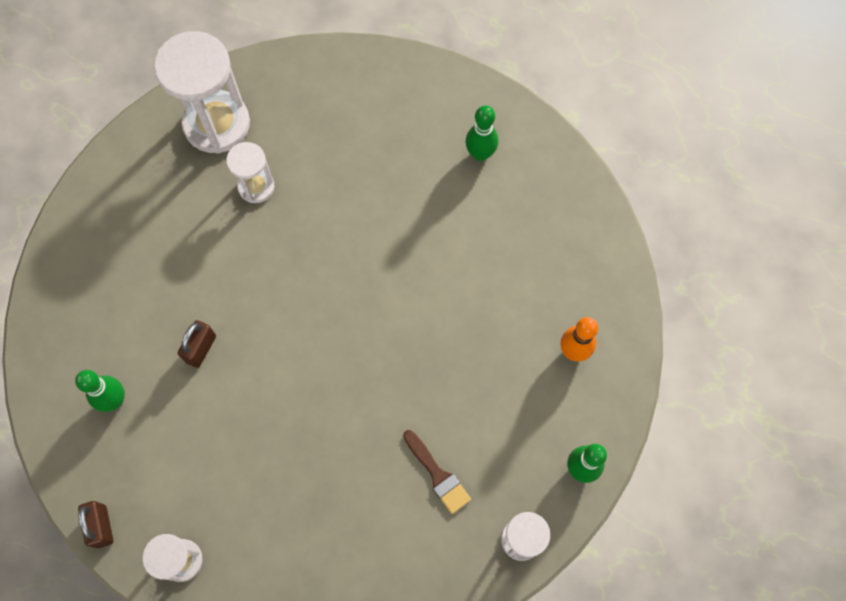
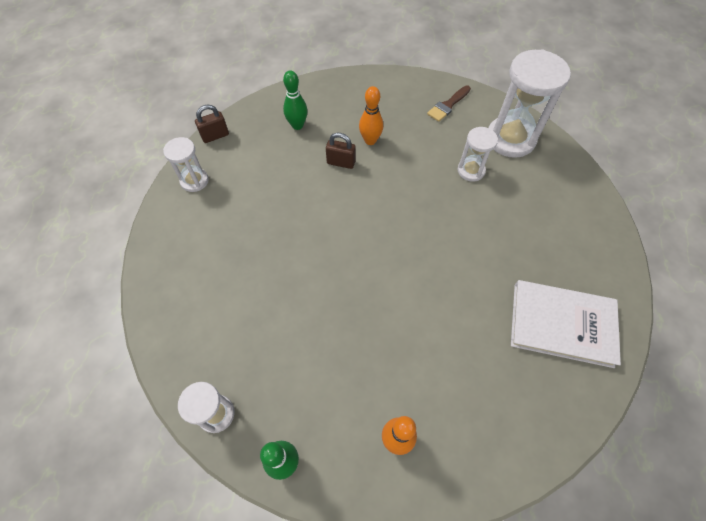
camera: 80 degrees right, 10 degrees down
(171, 302) = (370, 140): none -> orange bowling pin
(437, 475) = (267, 335): brown brush -> brown brush (448, 105)
(480, 154) = (562, 324): green bowling pin -> white book

